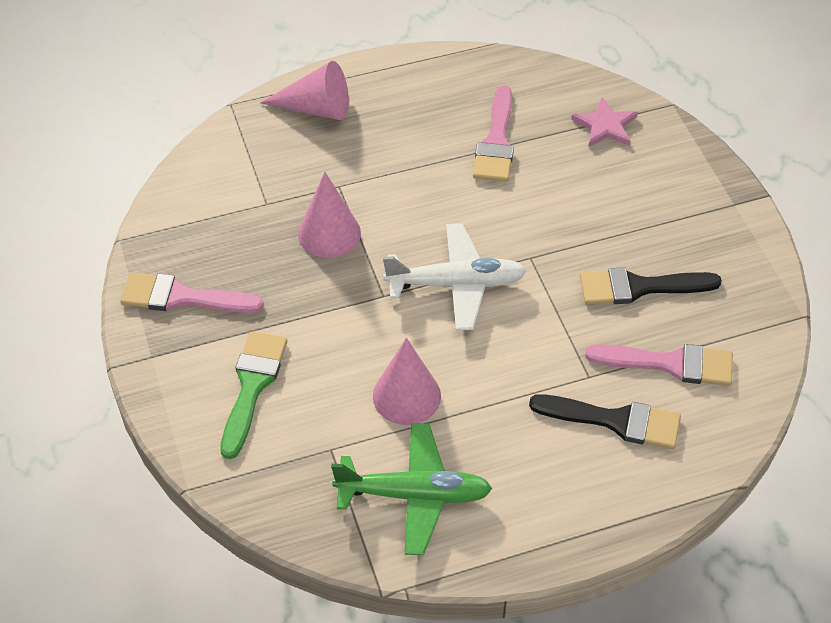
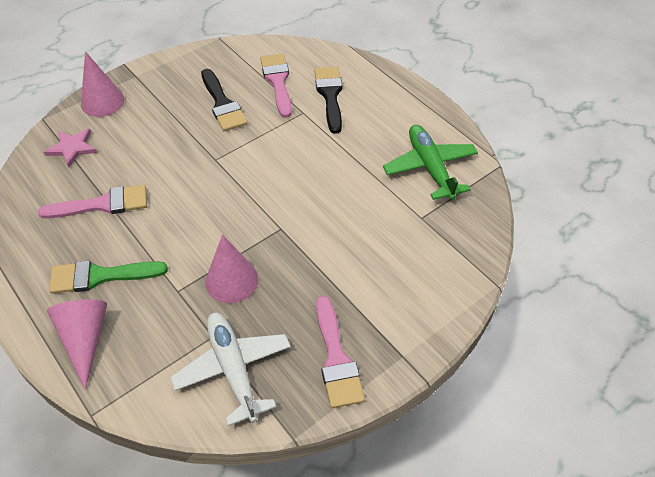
camera: 110 degrees left, 0 degrees up
(252, 386) = (396, 278): green brush -> green brush (100, 276)
(406, 396) = (360, 191): pink cone -> pink cone (102, 102)
(457, 284) = (254, 191): white plane -> white plane (233, 369)

